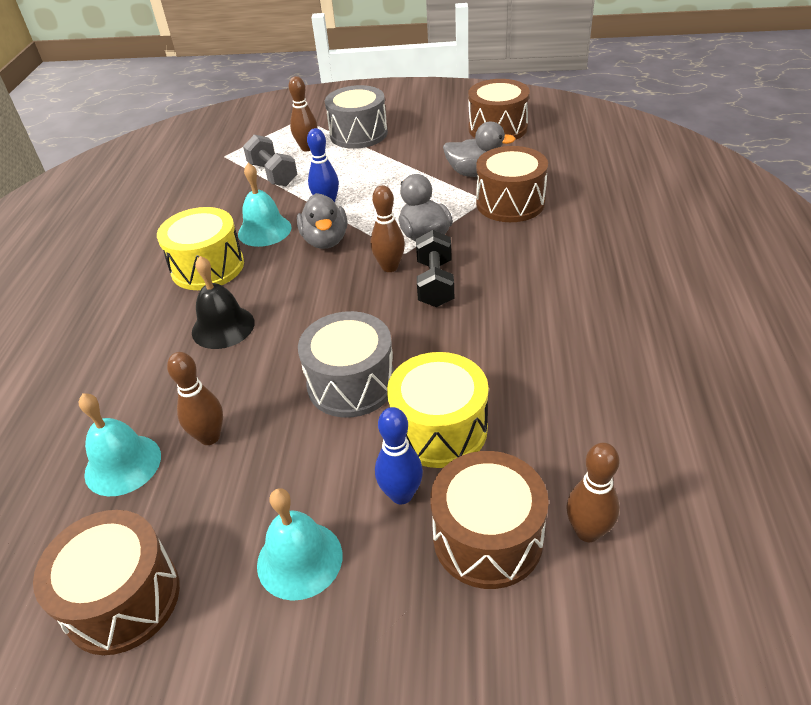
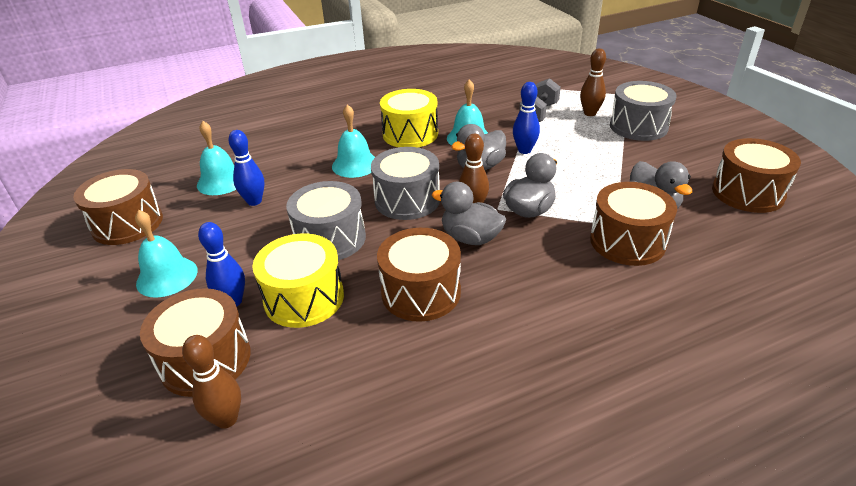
camera: 60 degrees right, 5 degrees down
(209, 437) = (254, 201): brown bowling pin -> blue bowling pin
(223, 327) = (355, 164): black bell -> turquoise bell
(334, 306) = (407, 200): none -> grey drum
(435, 284) = (470, 238): black dumbbell -> grey duck
(490, 340) = (421, 292): none -> brown drum

